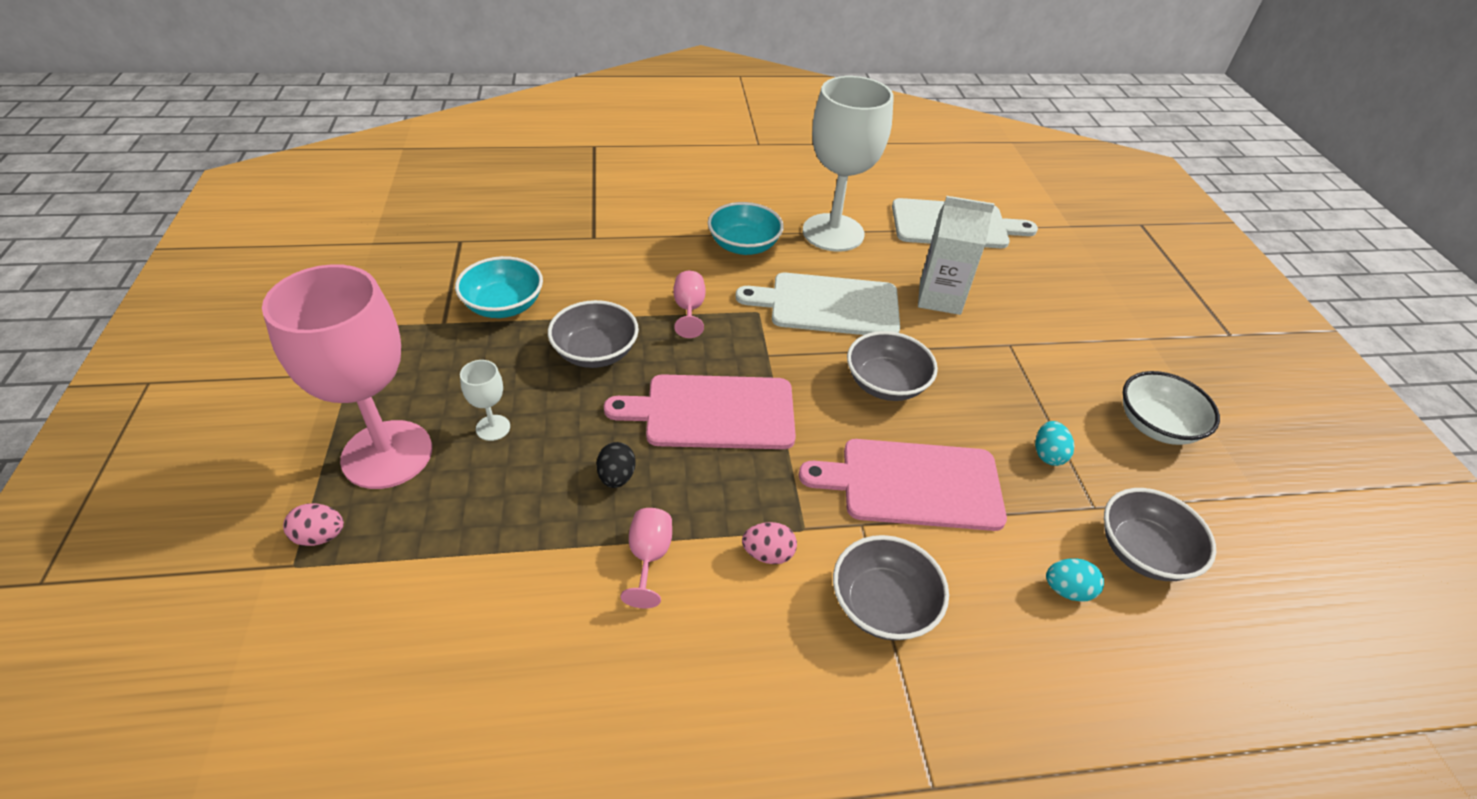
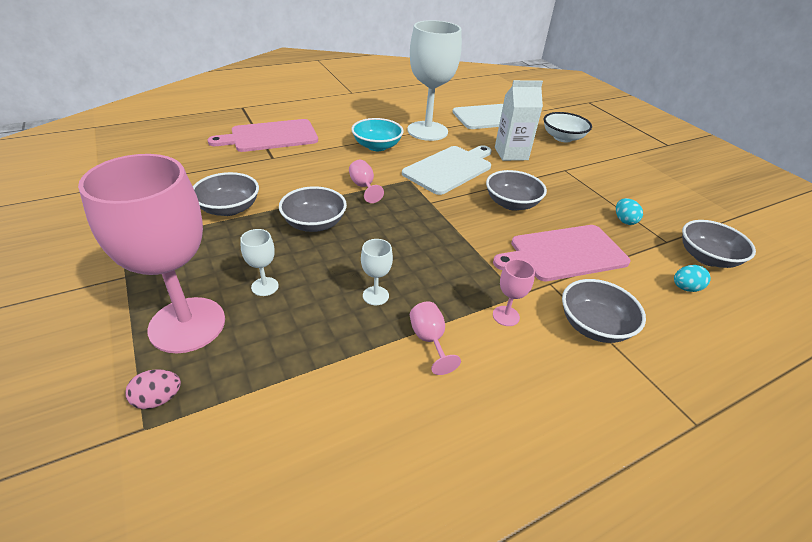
camera: 20 degrees left, 5 degrees down
(504, 305) = (229, 208): turquoise bowl -> grey bowl
(616, 477) = (375, 295): black egg -> white goblet
(713, 412) = (416, 242): pink cutting board -> pink cutting board (270, 136)
(768, 554) = (506, 316): pink egg -> pink goblet
(828, 305) = (450, 169): white cutting board -> white cutting board turned 150 degrees clockwise
(1156, 425) = (666, 194): white bowl -> white bowl (562, 138)

